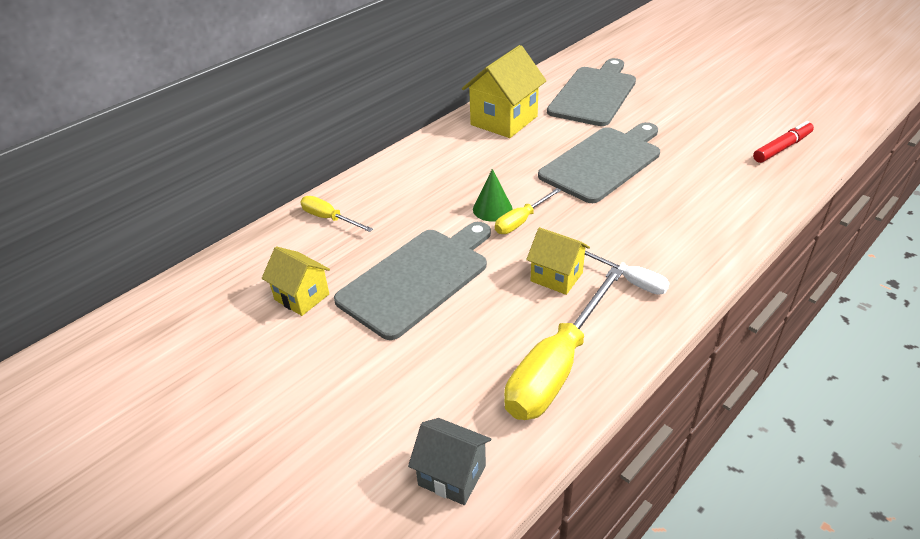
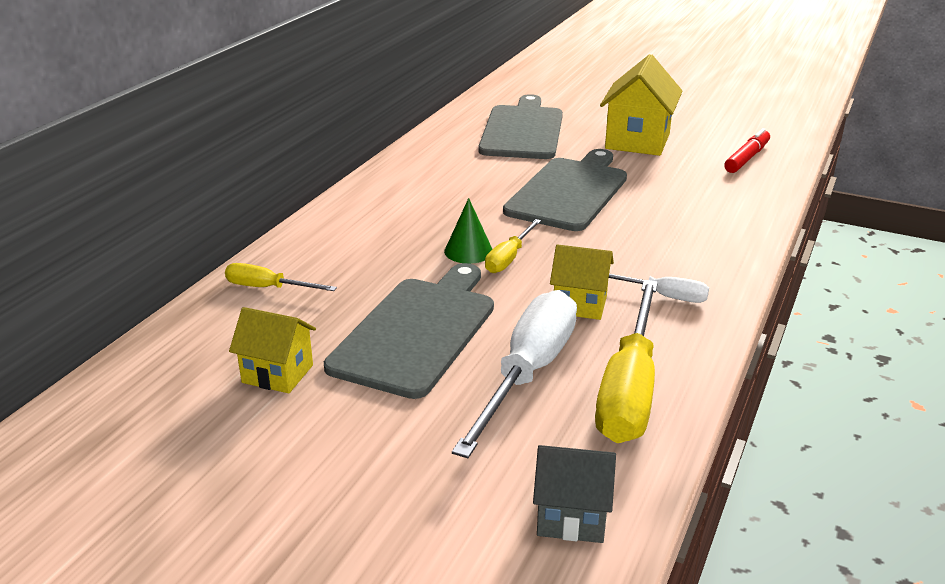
camera: 20 degrees left, 10 degrees down
(483, 334) = (528, 373): none -> white screwdriver
(504, 120) = (433, 165): yellow house -> yellow house (637, 141)

